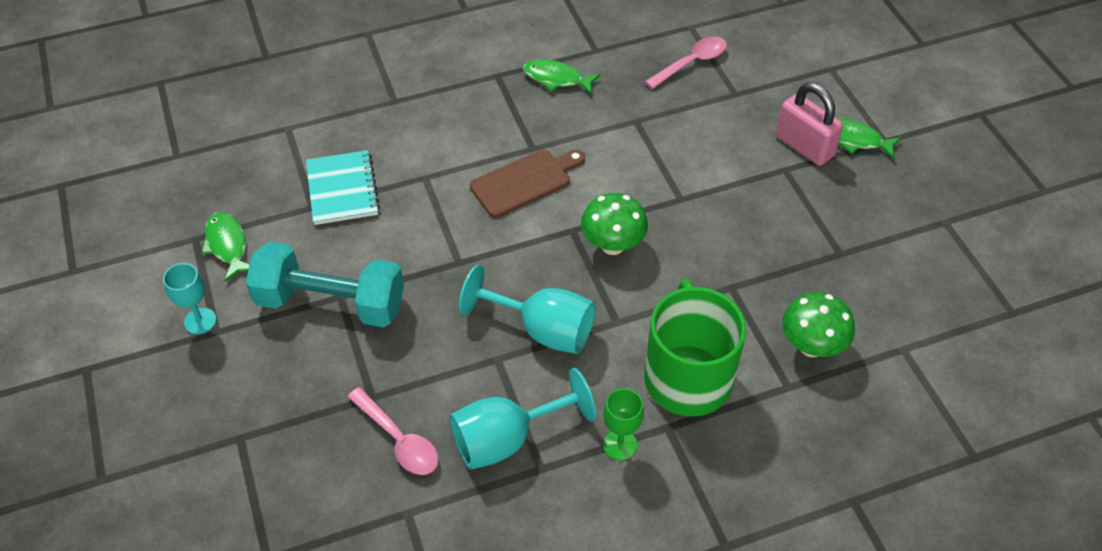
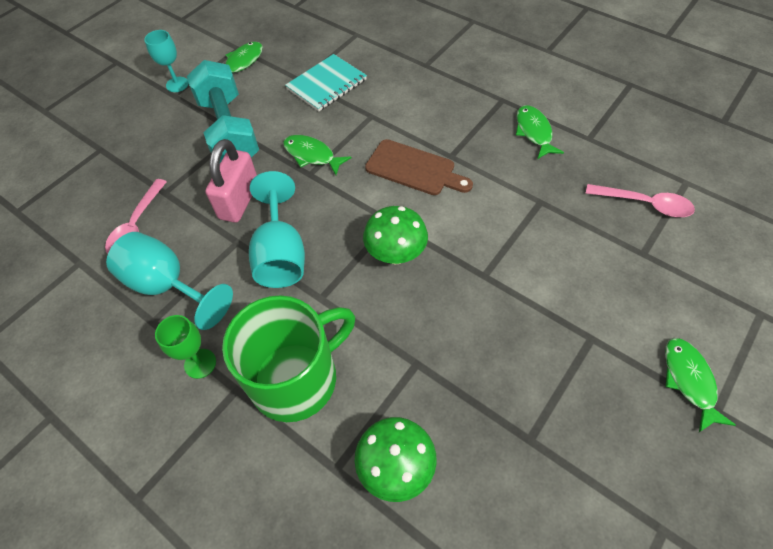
camera: 60 degrees right, 5 degrees up
(435, 249) = (312, 155): none -> green fish
(804, 146) = (636, 340): pink padlock -> pink padlock (239, 200)

